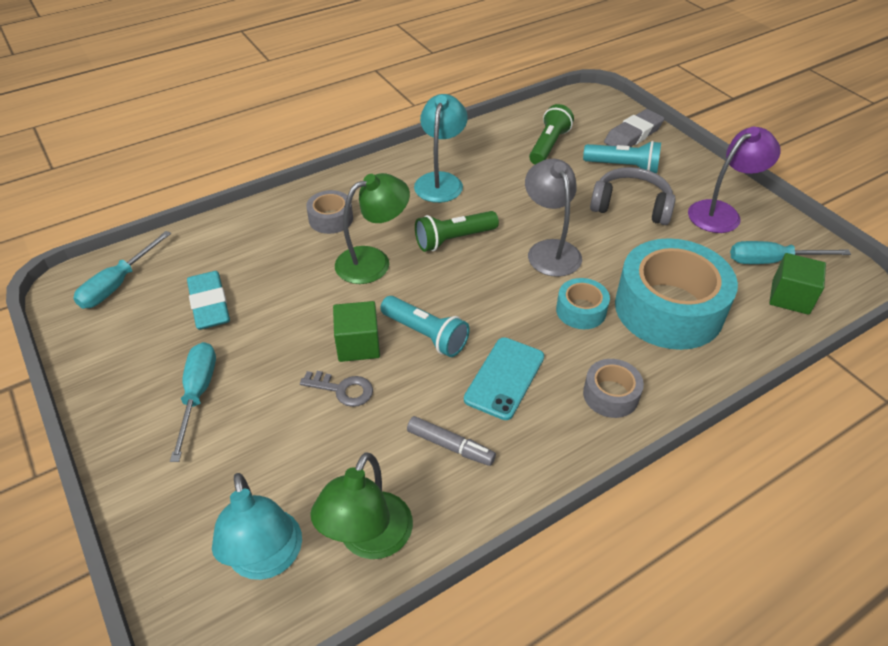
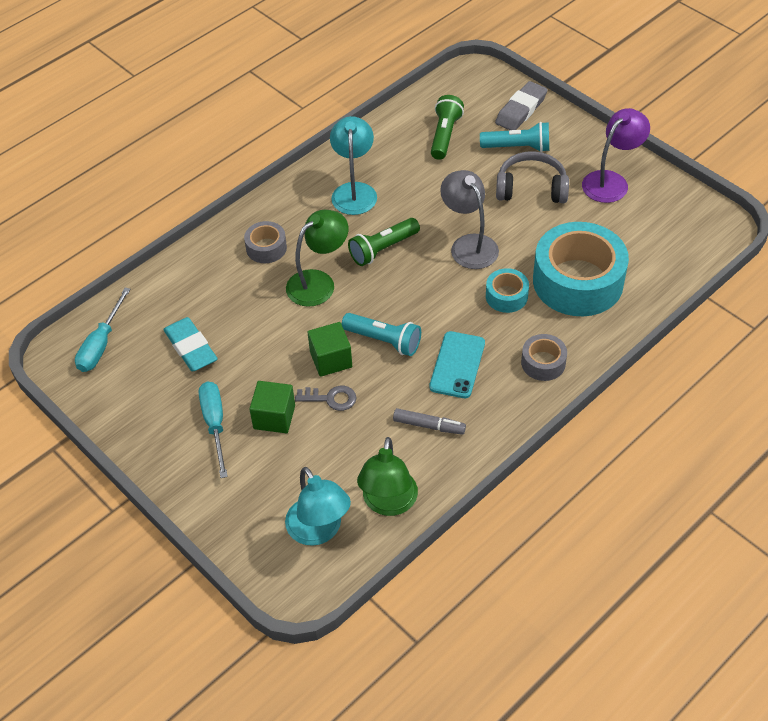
camera: 10 degrees left, 5 degrees up
(771, 261) = (657, 222): turquoise screwdriver -> none
(790, 297) = (675, 253): green cube -> green cube (274, 417)

